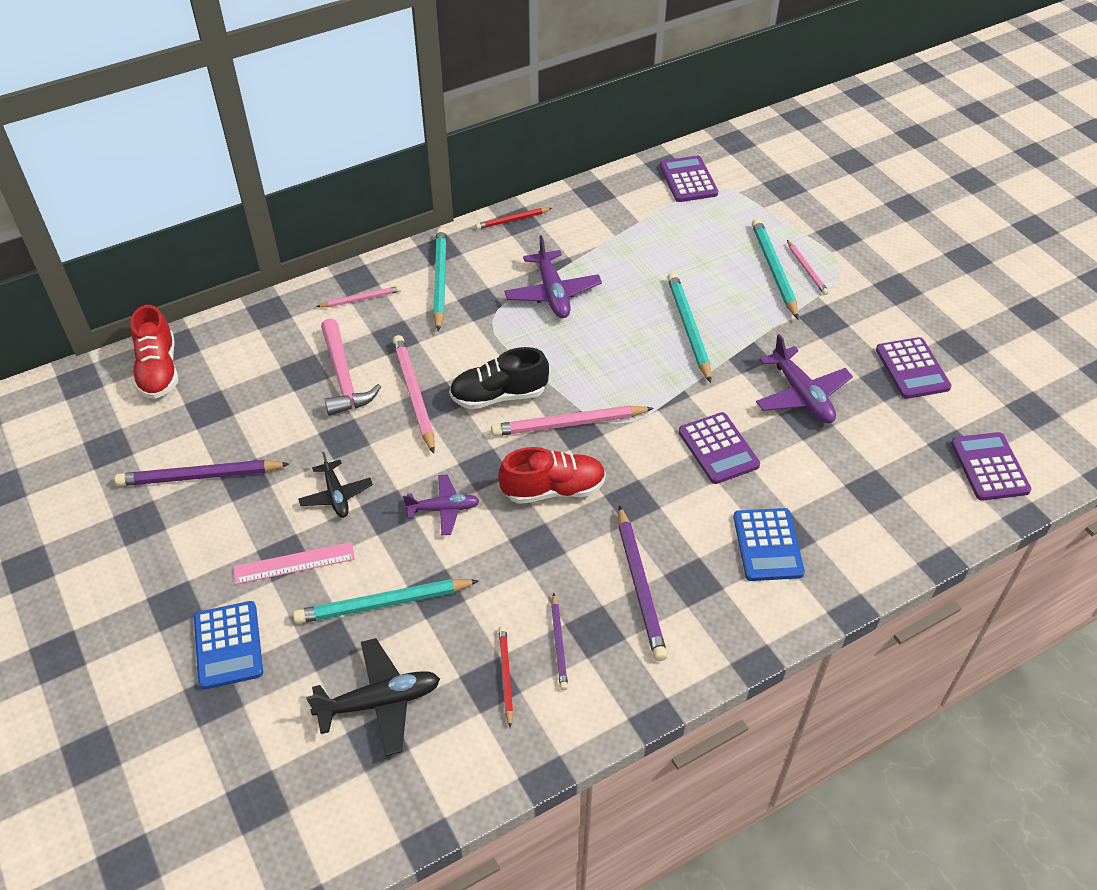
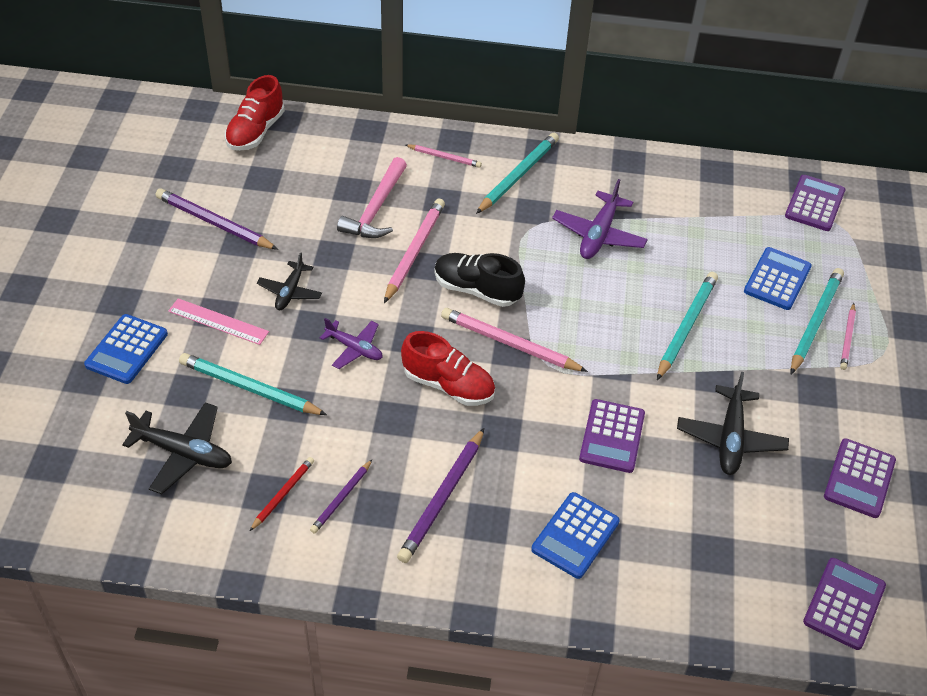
camera: 35 degrees right, 0 degrees up
(512, 220) = (624, 158): red pencil -> none
(717, 253) = (777, 279): none -> blue calculator
(801, 395) = (730, 438): purple plane -> black plane

